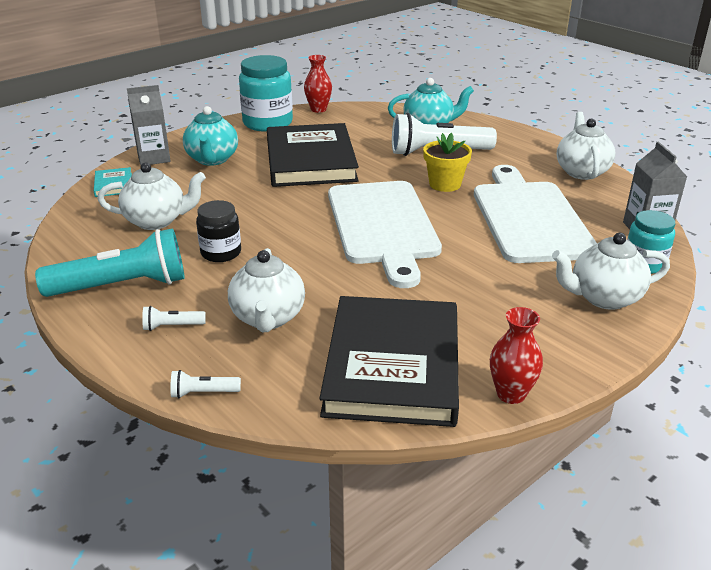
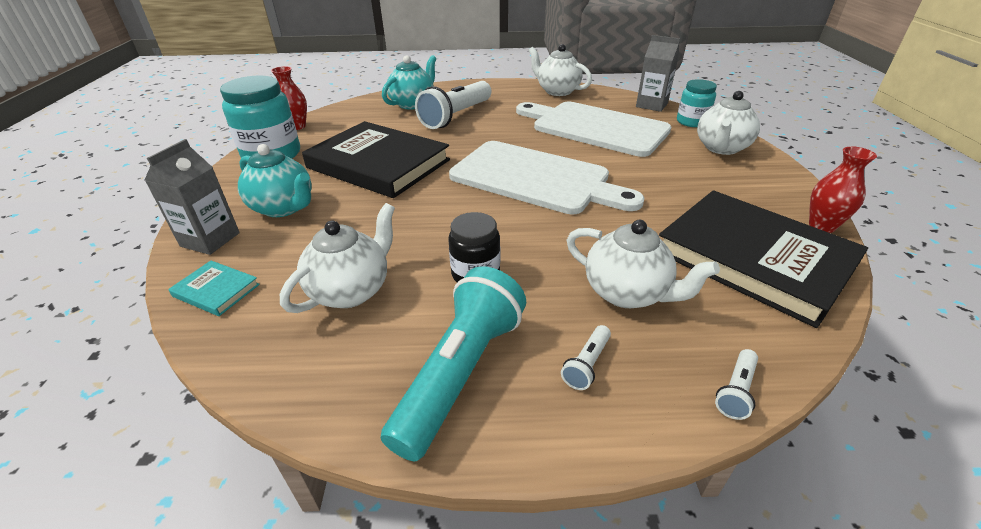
camera: 50 degrees left, 5 degrees up
(445, 184) = (507, 133): yellow flower pot -> none

